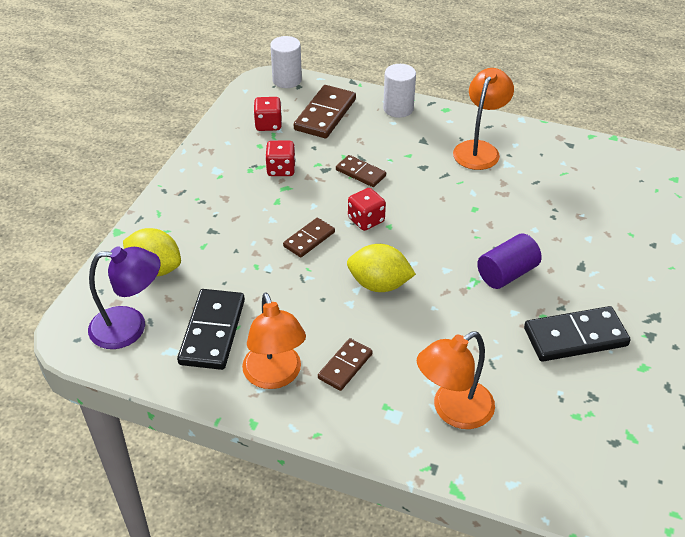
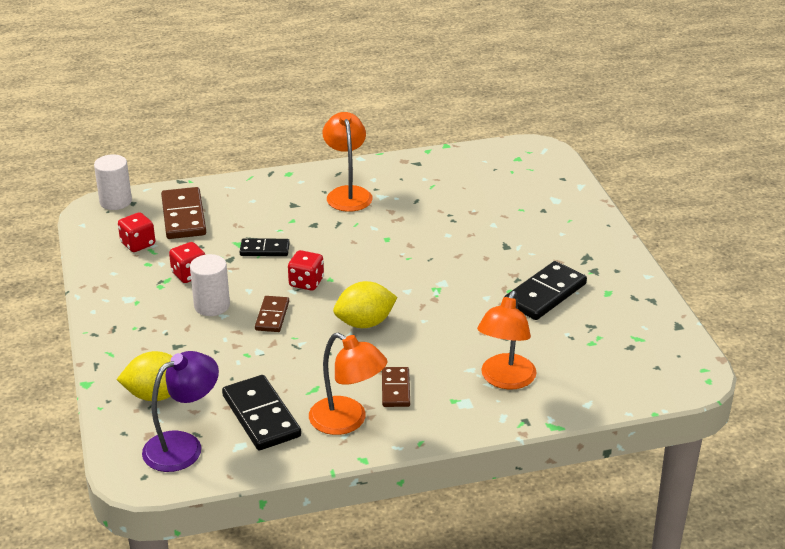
camera: 35 degrees left, 10 degrees down
(360, 173) = (264, 250): brown domino -> black domino
(398, 109) = (246, 188): white cylinder -> white cylinder (212, 306)
(507, 274) = (456, 274): purple cylinder -> none

